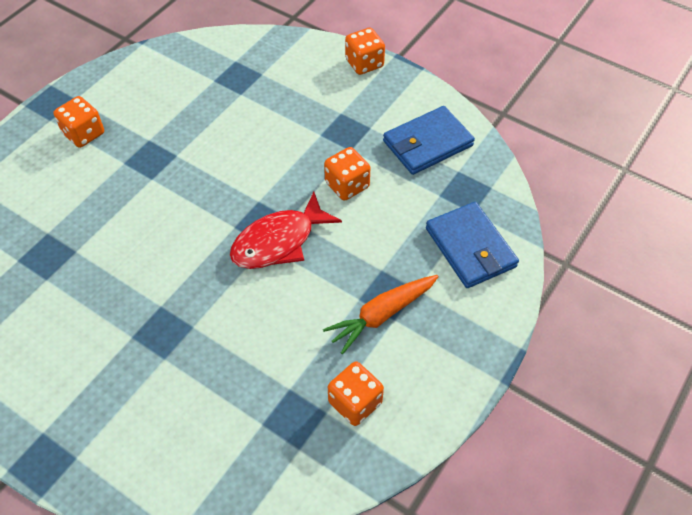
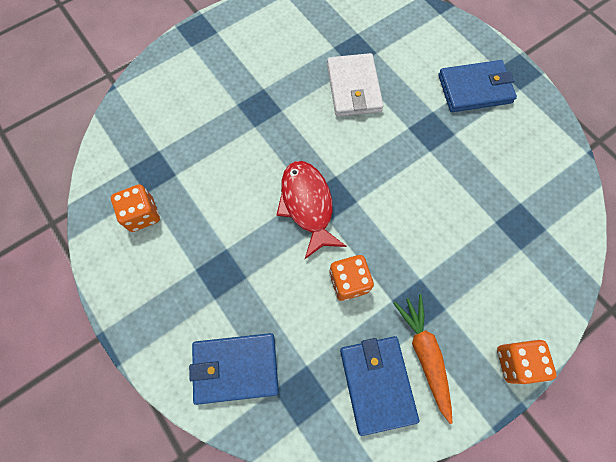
camera: 110 degrees right, 15 degrees up
(84, 134) = (474, 89): orange dice -> blue wallet
(108, 241) = (354, 88): none -> white wallet
(382, 315) = (203, 261): orange carrot -> orange carrot (424, 354)

